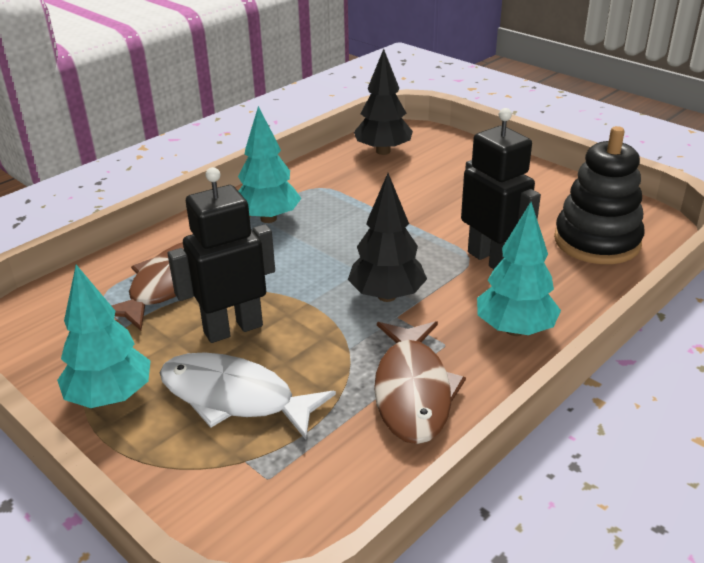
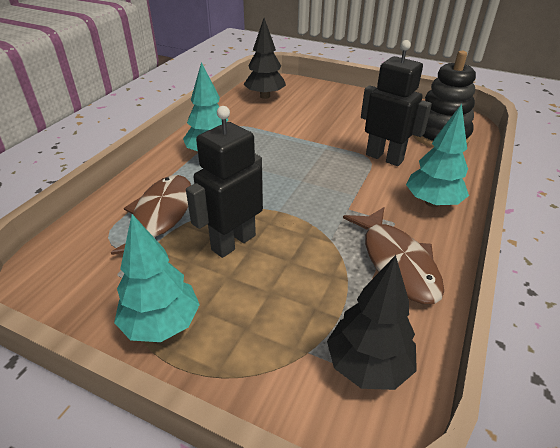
camera: 20 degrees left, 5 degrees up
(234, 398) = (268, 299): white fish -> none
(386, 296) = (332, 195): black tree -> black tree (368, 365)

